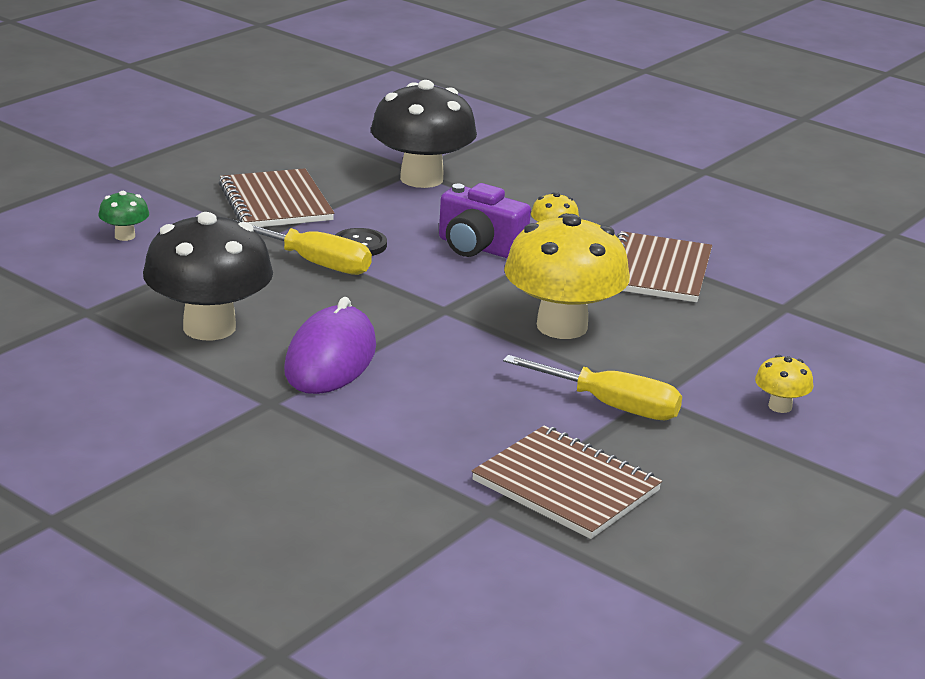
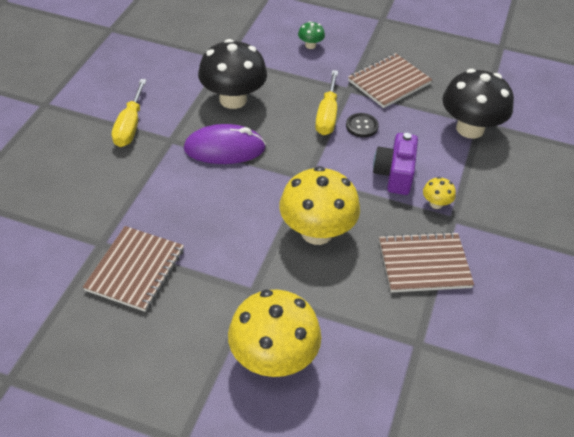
camera: 70 degrees right, 20 degrees up
(611, 406) = (232, 273): yellow screwdriver -> yellow screwdriver (130, 126)
(780, 406) = (273, 359): yellow mushroom -> yellow mushroom, size x2.31

